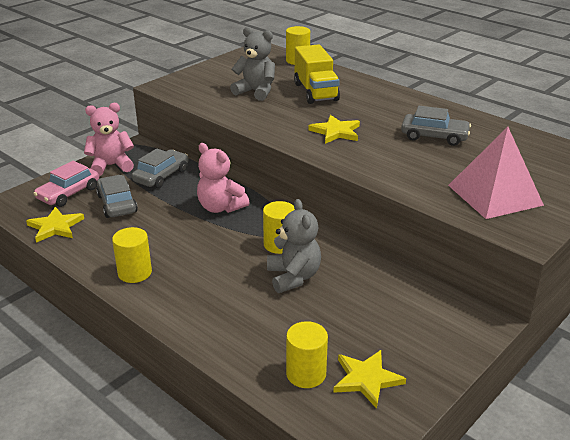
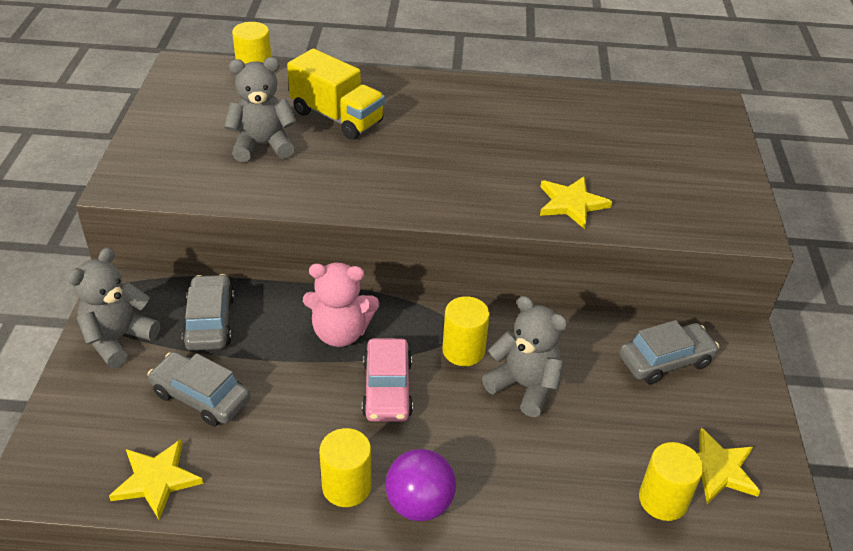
camera: 40 degrees left, 10 degrees up
(69, 193) = (109, 416): pink car -> pink car (387, 389)
(111, 166) = (118, 339): pink teddy bear -> grey teddy bear
(160, 299) = (419, 504): none -> purple ball
(336, 132) = (430, 171): yellow star -> yellow star (571, 203)
(434, 136) = (536, 134): grey car -> grey car (665, 360)
(494, 195) = (672, 191): pink pyramid -> none

